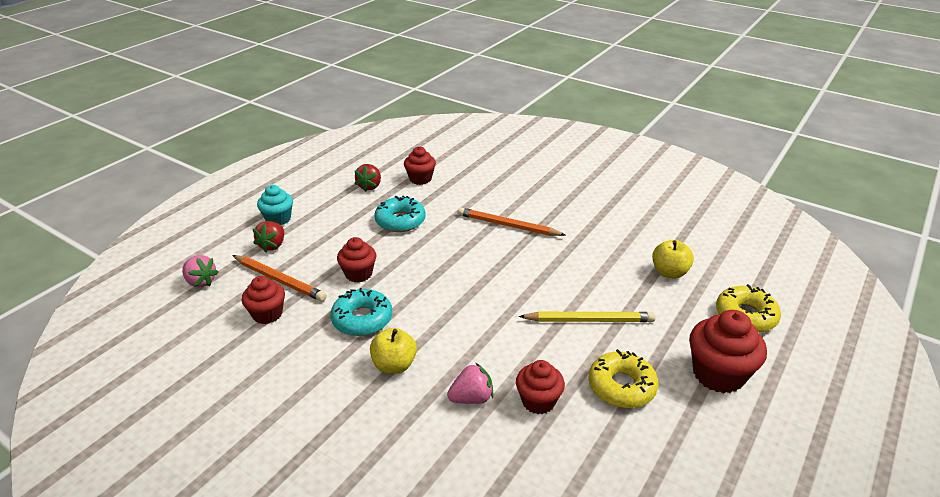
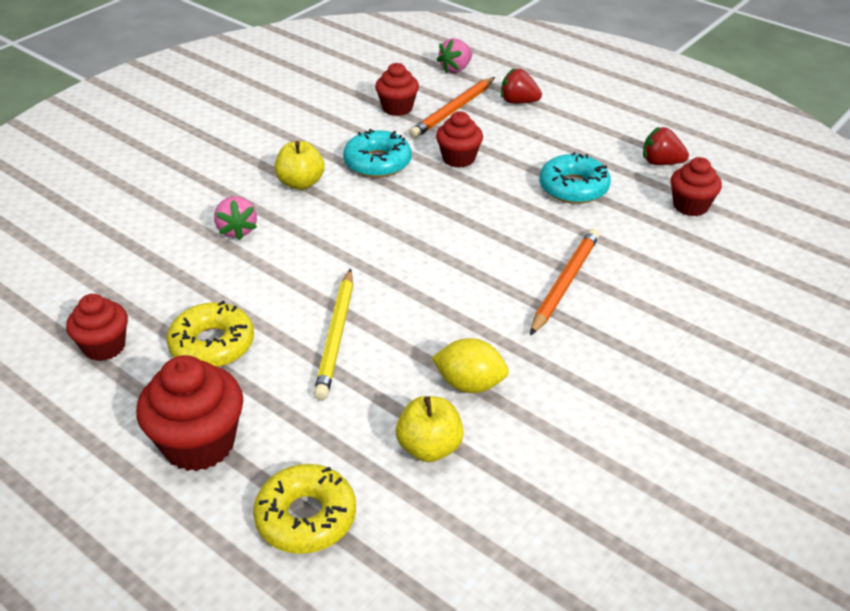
camera: 95 degrees right, 5 degrees up
(278, 219) = (573, 101): turquoise cupcake -> none
(538, 401) = (215, 276): red cupcake -> red cupcake (104, 347)
(612, 260) = (470, 384): none -> yellow lemon

